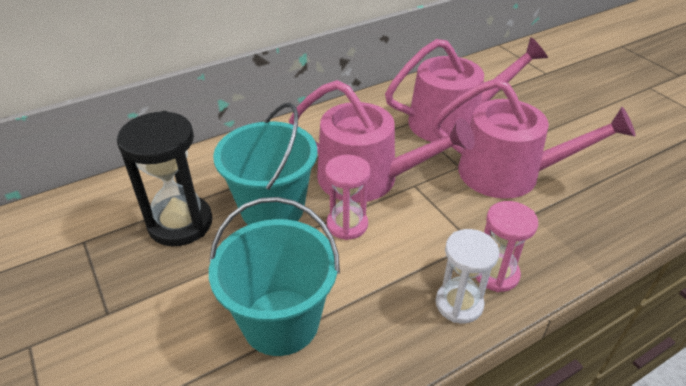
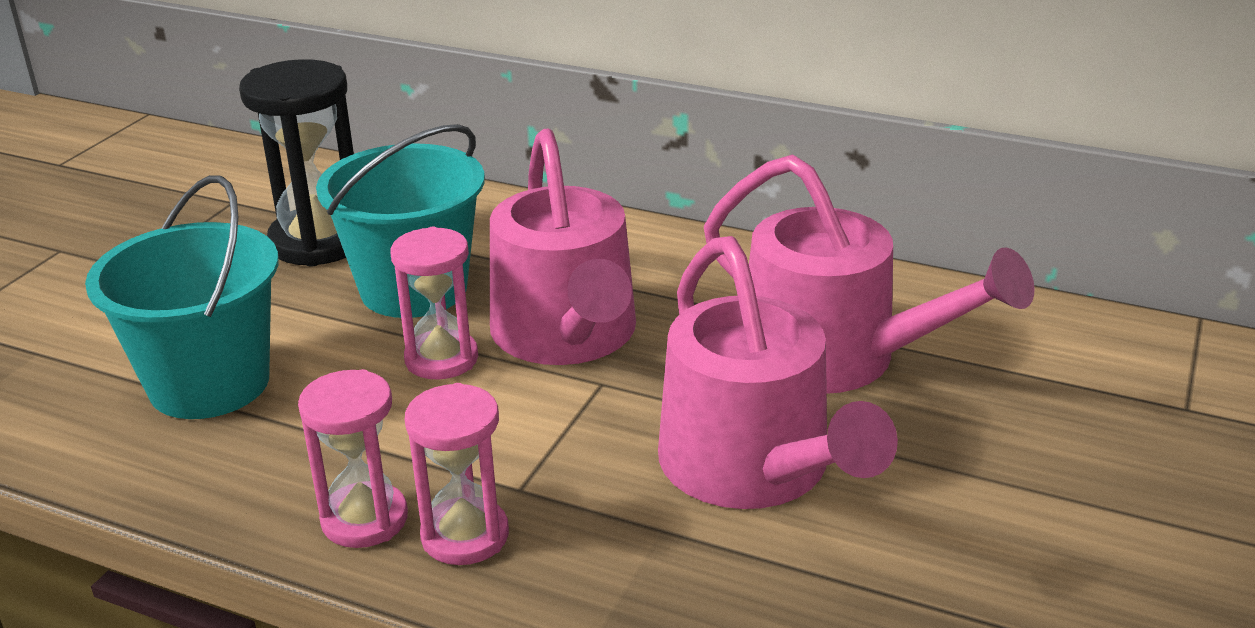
camera: 55 degrees right, 10 degrees down
(459, 304) = (364, 519): white hourglass -> pink hourglass

